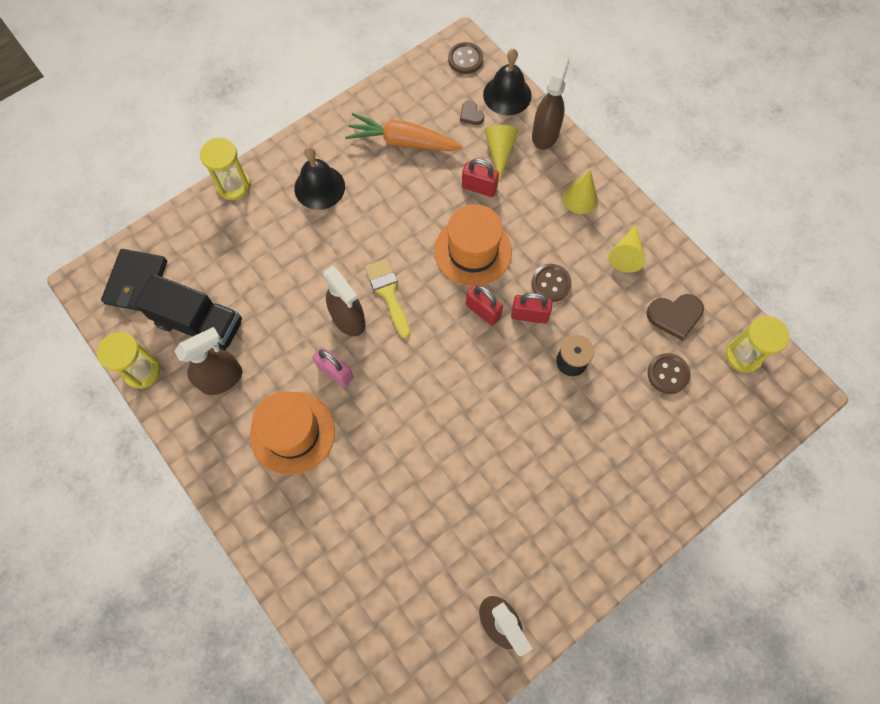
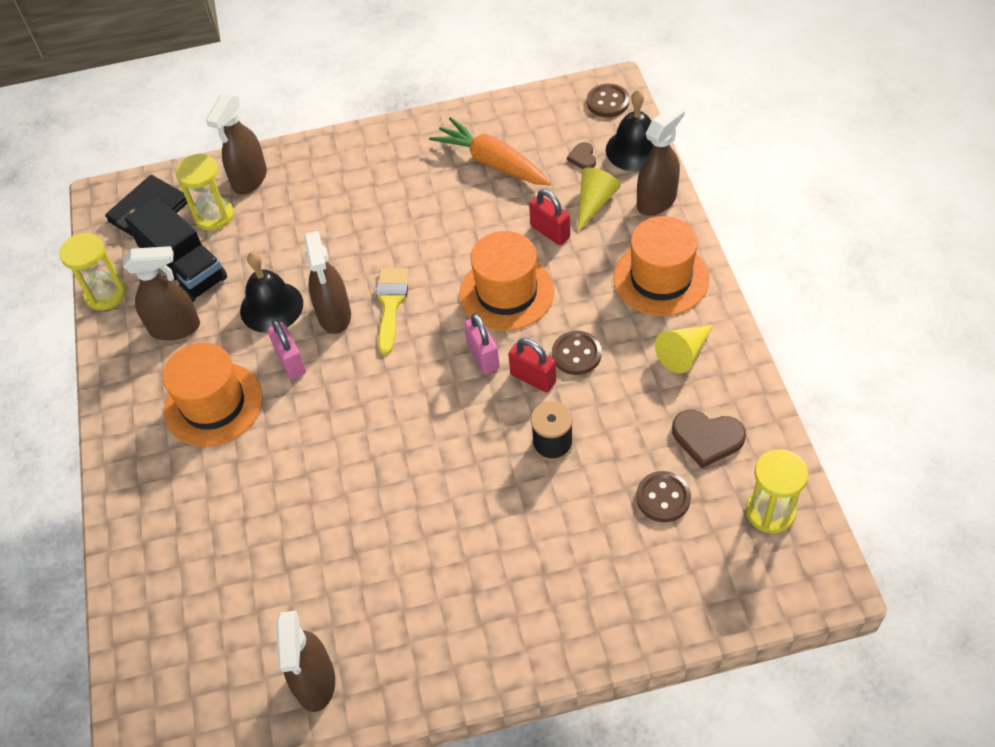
camera: 30 degrees right, 15 degrees down
(209, 223) = (249, 179): none -> brown spray bottle
(234, 186) = (294, 153): yellow hourglass -> yellow hourglass (214, 216)
(319, 187) = (379, 180): black bell -> black bell (271, 307)
(483, 311) = (483, 356): red padlock -> pink padlock
(580, 198) = (661, 278): yellow cone -> orange hat

